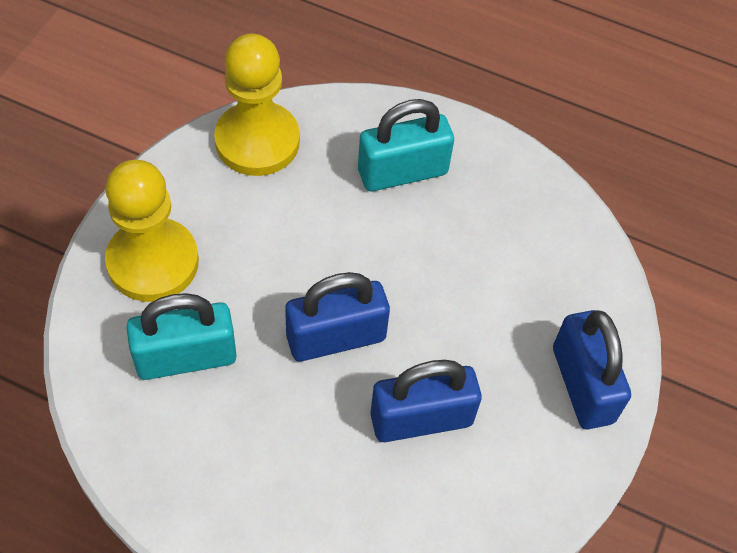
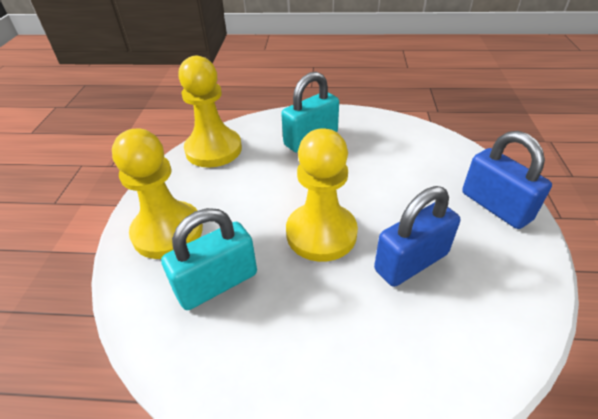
camera: 15 degrees left, 15 degrees down
(336, 337) = (321, 233): blue padlock -> yellow pawn

